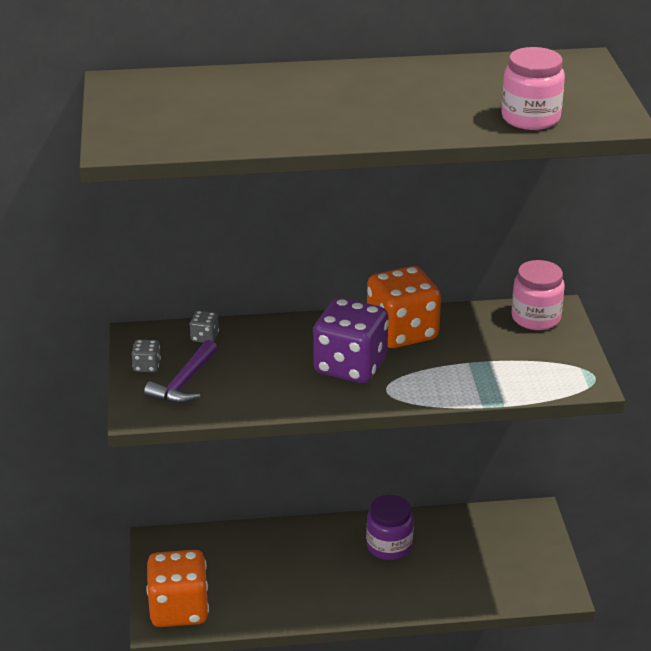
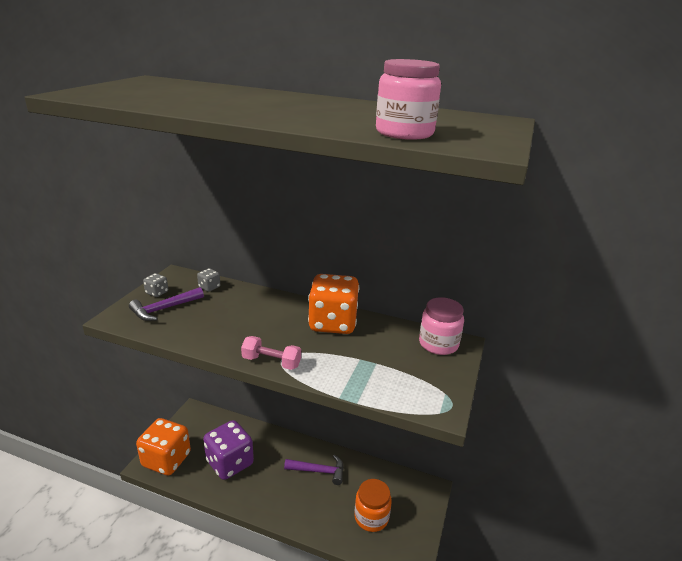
camera: 25 degrees right, 5 degrees down
(350, 366) = (275, 333): purple dice -> purple dice (230, 463)
(380, 397) = (271, 362): none -> pink dumbbell
(389, 546) = (319, 471): purple jar -> purple hammer
(487, 568) = (371, 517): none -> orange jar

